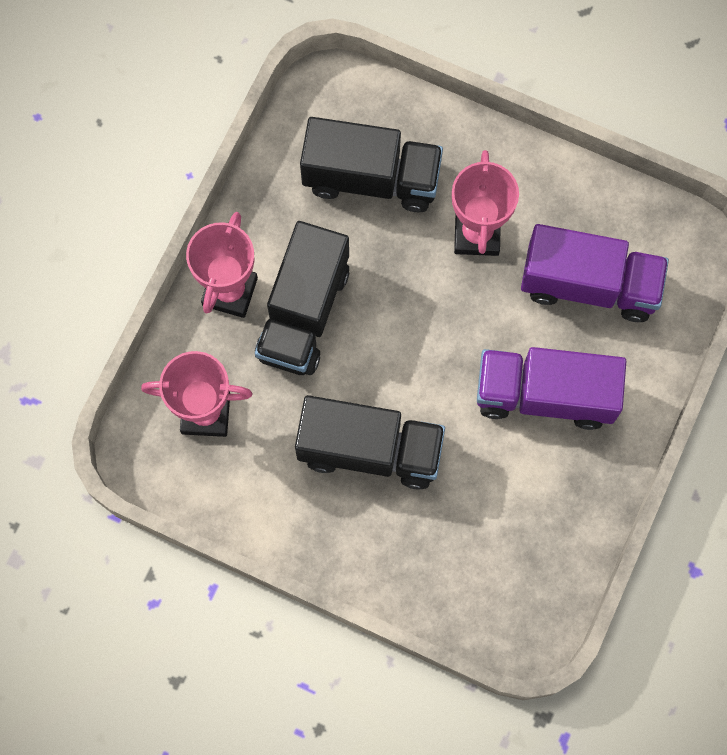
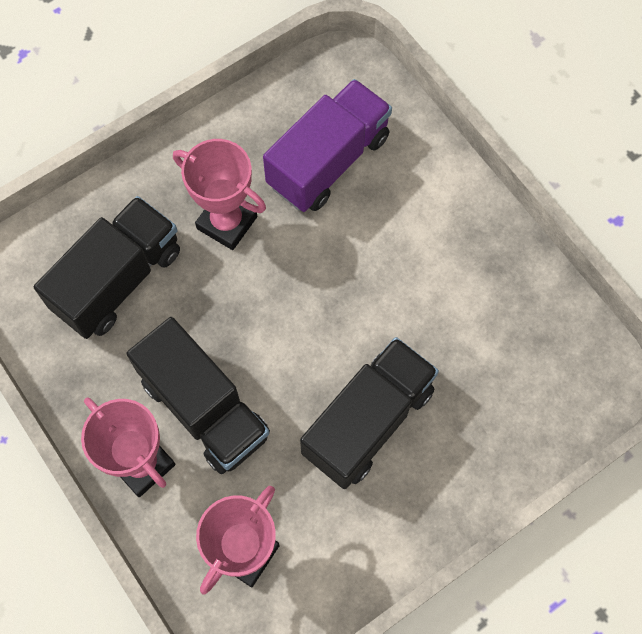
camera: 60 degrees left, 5 degrees down
(544, 394) = (403, 248): purple truck -> none

